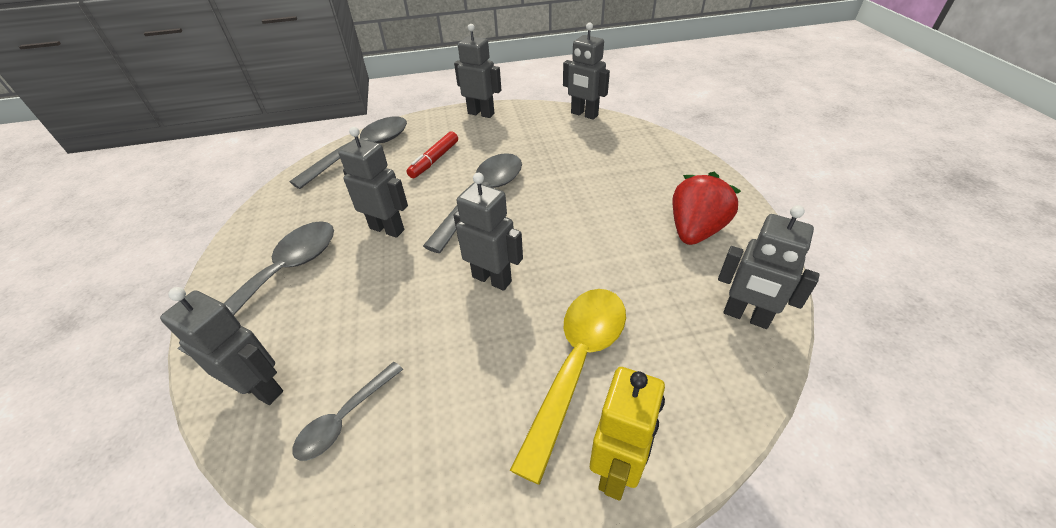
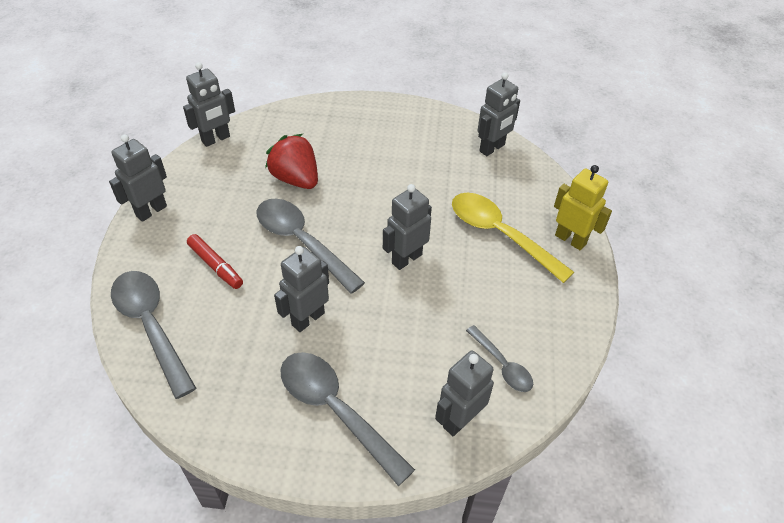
camera: 75 degrees left, 5 degrees up
(695, 230) = (410, 137): red strawberry -> red strawberry (296, 179)

